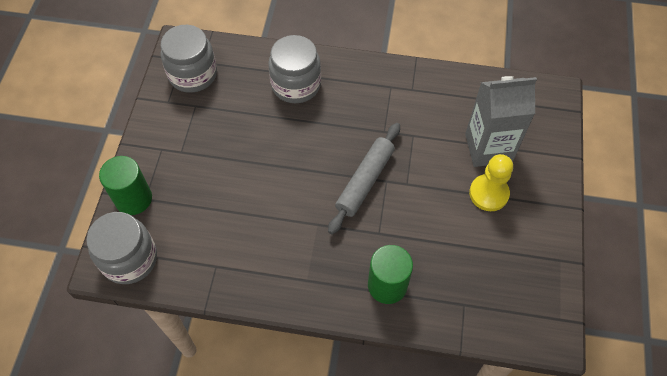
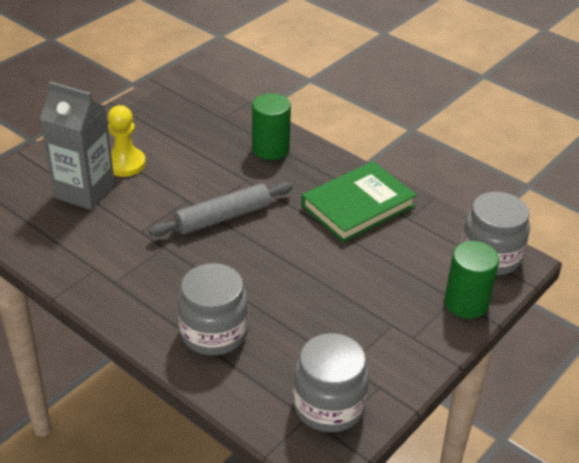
camera: 150 degrees left, 20 degrees down
(266, 256) = (358, 206): none -> green book

